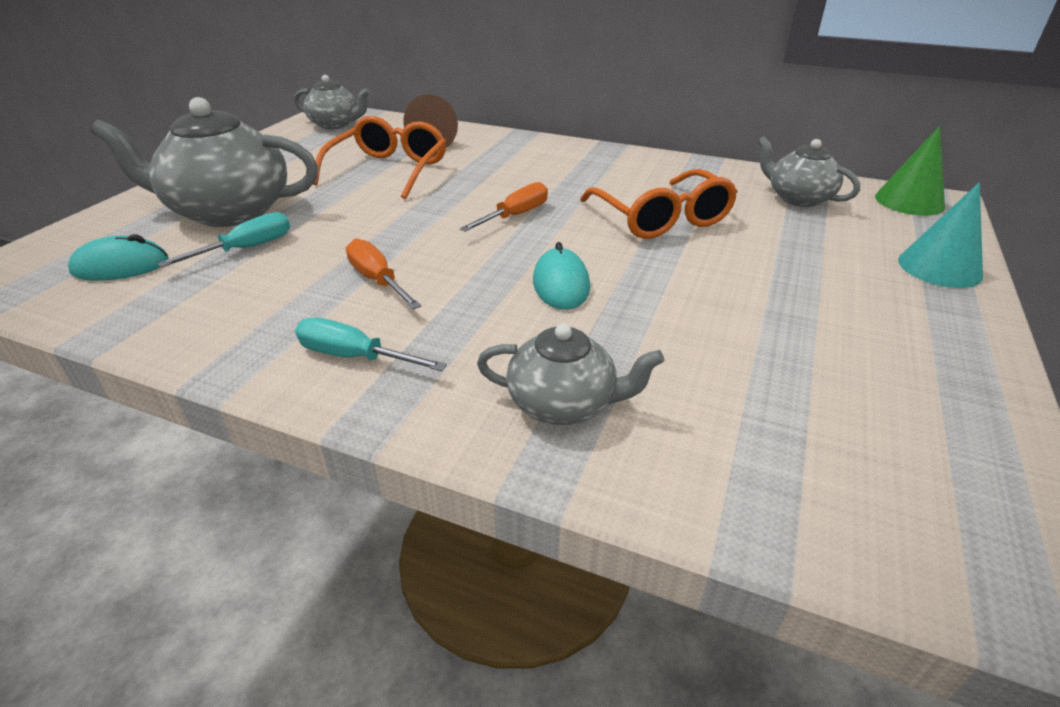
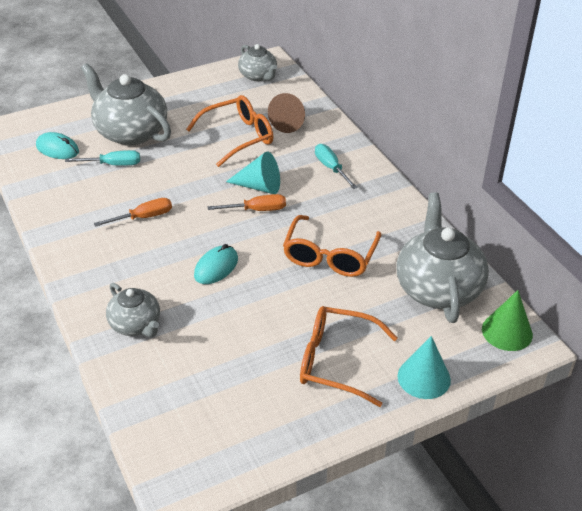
camera: 40 degrees right, 5 degrees up
(354, 357) = (91, 254): turquoise screwdriver -> turquoise screwdriver (331, 168)
(377, 280) = (144, 217): orange screwdriver -> orange screwdriver turned 60 degrees clockwise
(483, 197) = (259, 186): none -> turquoise cone
(798, 198) = (438, 288): grey teapot -> grey teapot, size x1.76
(851, 299) = (337, 362): none -> orange glasses

